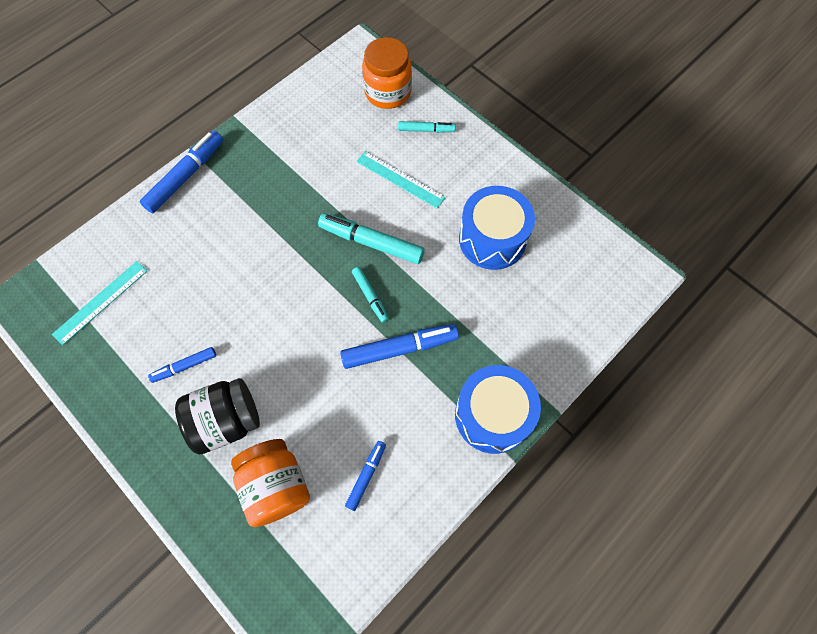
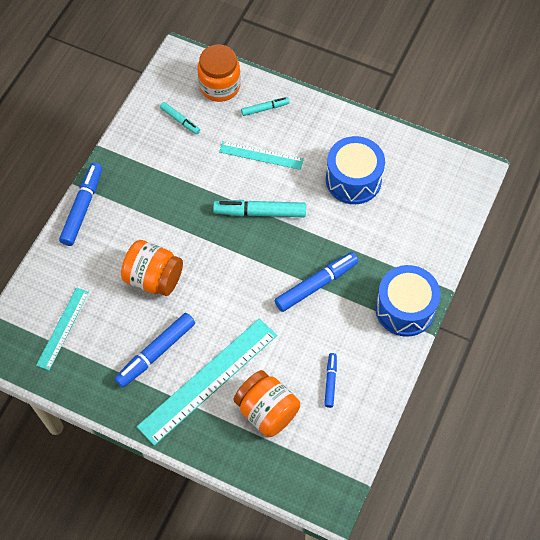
camera: 20 degrees left, 5 degrees down
(184, 366) = (156, 353): blue marker -> blue marker, size x1.78
(223, 279) = (154, 278): none -> orange jar
(226, 421) = (208, 380): black jar -> turquoise ruler
(370, 296) = (277, 254): turquoise marker -> turquoise marker (180, 120)

